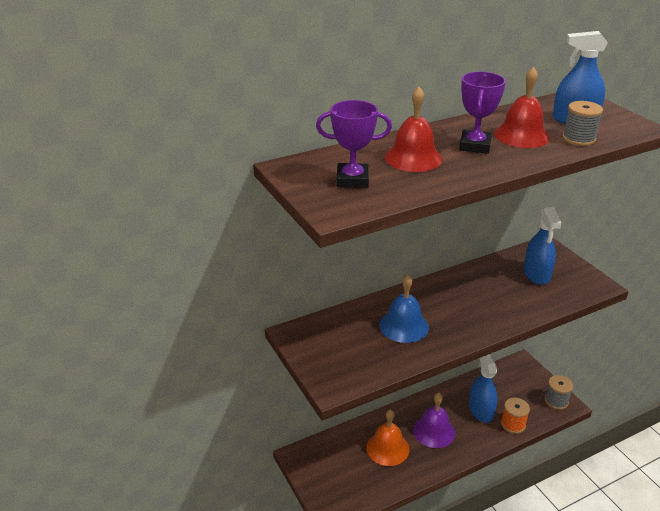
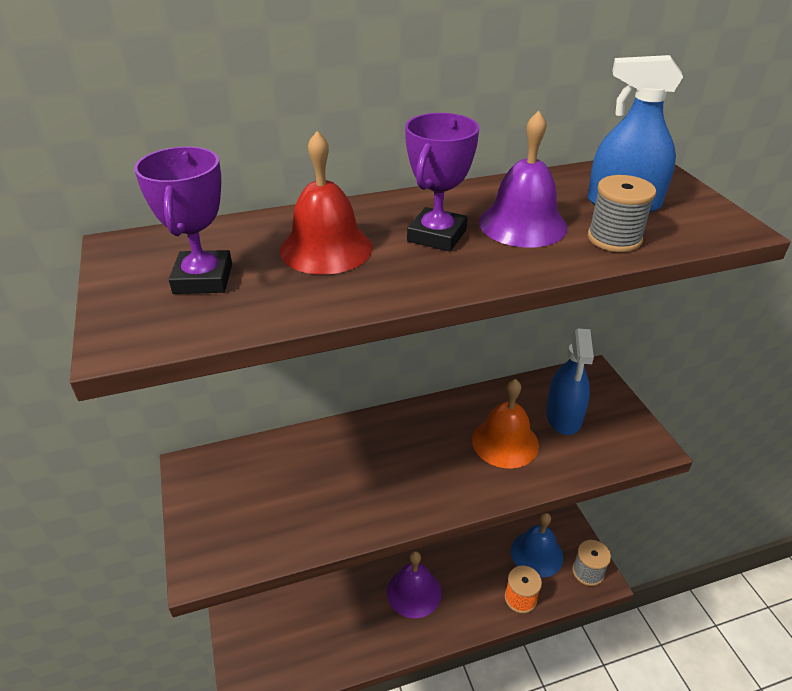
camera: 10 degrees right, 5 degrees up
(352, 180) = (203, 279): purple trophy -> purple trophy turned 75 degrees clockwise
(387, 448) = (347, 607): orange bell -> orange bell (505, 442)
(404, 326) = (345, 477): blue bell -> blue bell (536, 554)
(481, 410) = (484, 571): blue spray bottle -> none
(521, 135) = (522, 224): red bell -> purple bell

